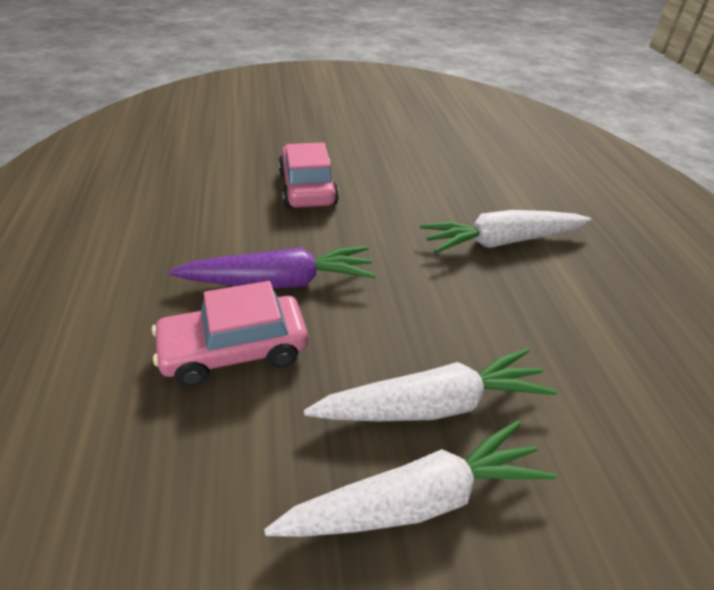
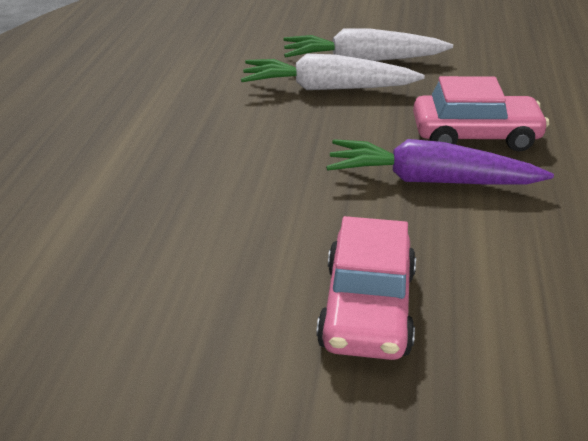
camera: 160 degrees left, 5 degrees down
(502, 242) = (151, 181): white carrot -> none

